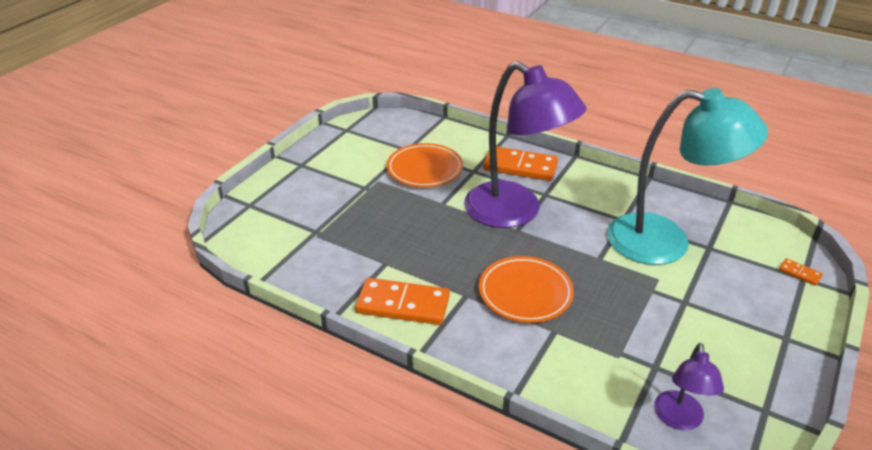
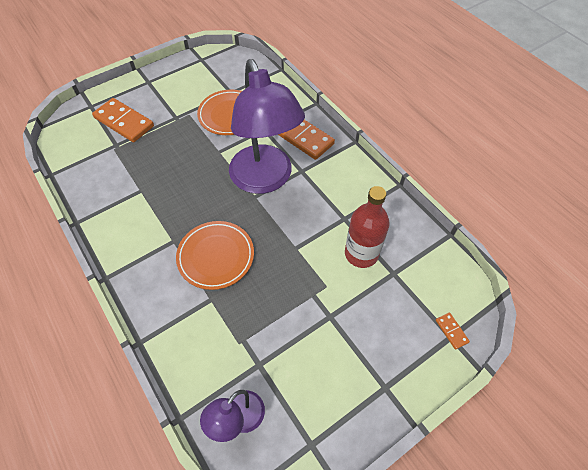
camera: 25 degrees right, 20 degrees up
(403, 304) = (126, 231): orange domino -> orange domino (124, 122)
(666, 242) = (361, 253): turquoise lamp -> red bottle

